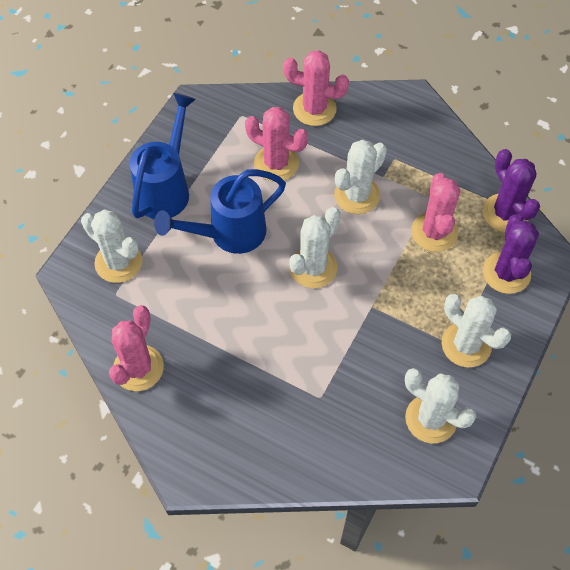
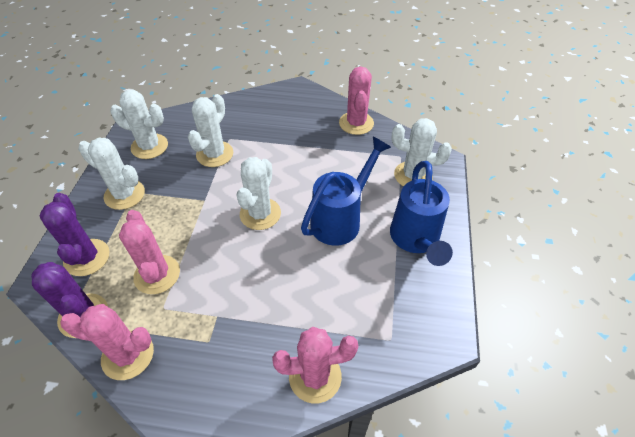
camera: 160 degrees right, 10 degrees down
(276, 163) = (329, 295): pink cactus -> pink cactus (128, 355)
(357, 195) = (239, 287): white cactus -> white cactus (214, 154)

